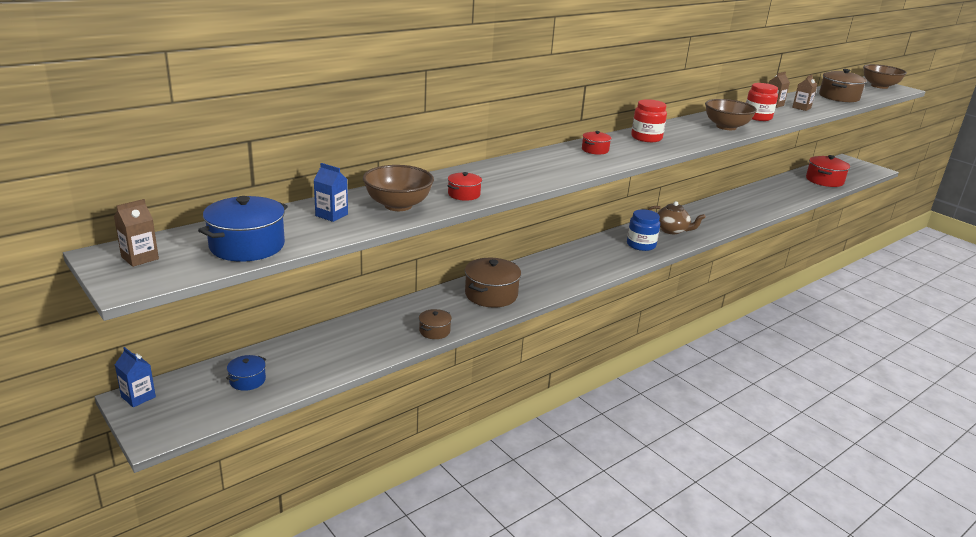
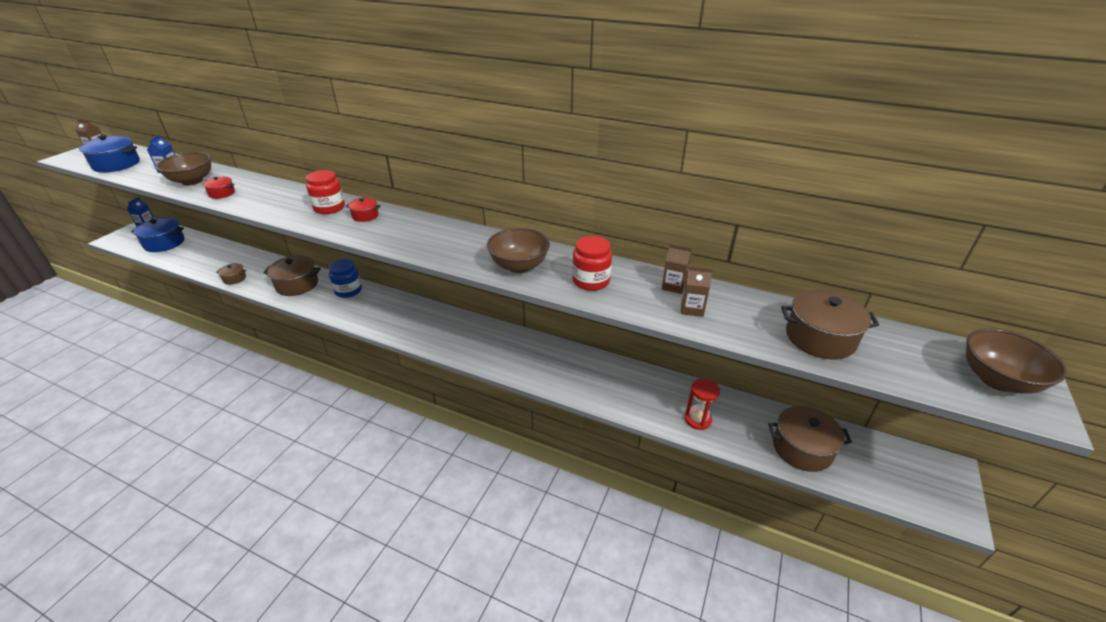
camera: 65 degrees right, 10 degrees up
(247, 380) = (164, 243): blue pot -> blue pot, size x1.87
(641, 245) = (437, 332): blue jar -> blue jar (348, 290)
(646, 138) = (427, 231): red jar -> red jar (329, 208)
(671, 230) = (488, 343): brown teapot -> none
(791, 194) = (698, 419): none -> red hourglass
(824, 180) = (802, 448): red pot -> brown pot

